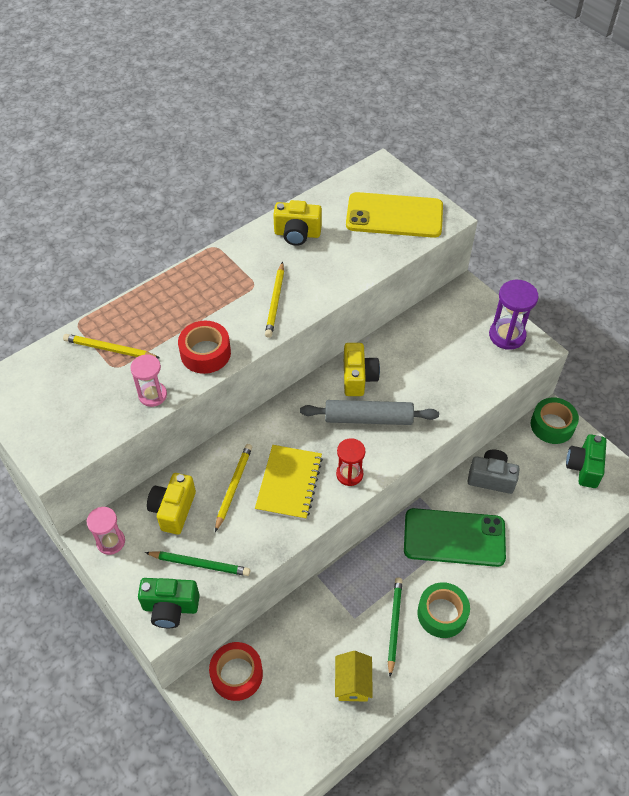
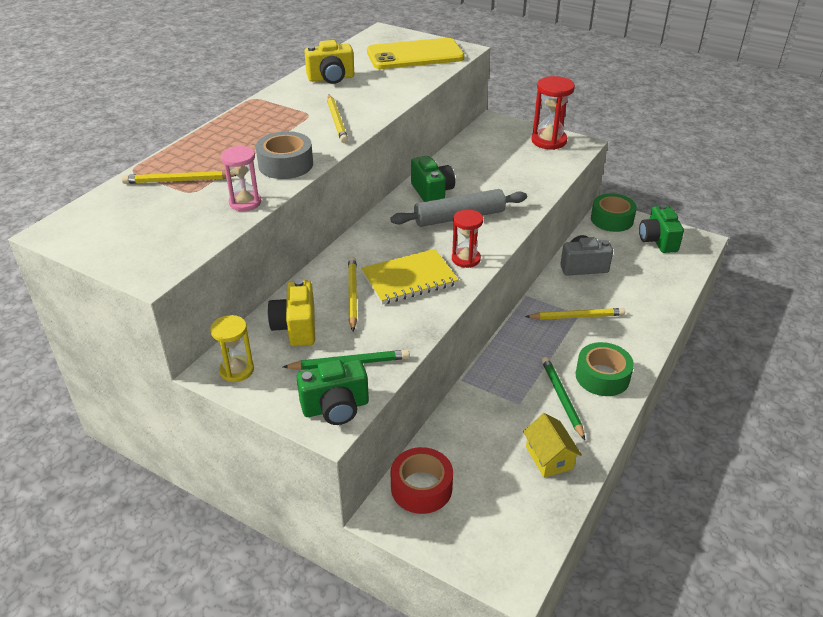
camera: 20 degrees left, 15 degrees down
(111, 542) = (237, 370): pink hourglass -> yellow hourglass
(205, 353) = (285, 164): red tape -> grey tape
(289, 483) = (409, 279): yellow notebook -> yellow notebook turned 75 degrees clockwise
(358, 378) = (432, 193): yellow camera -> green camera
(454, 537) = (577, 316): green phone -> yellow pencil
(507, 335) = (549, 141): purple hourglass -> red hourglass

